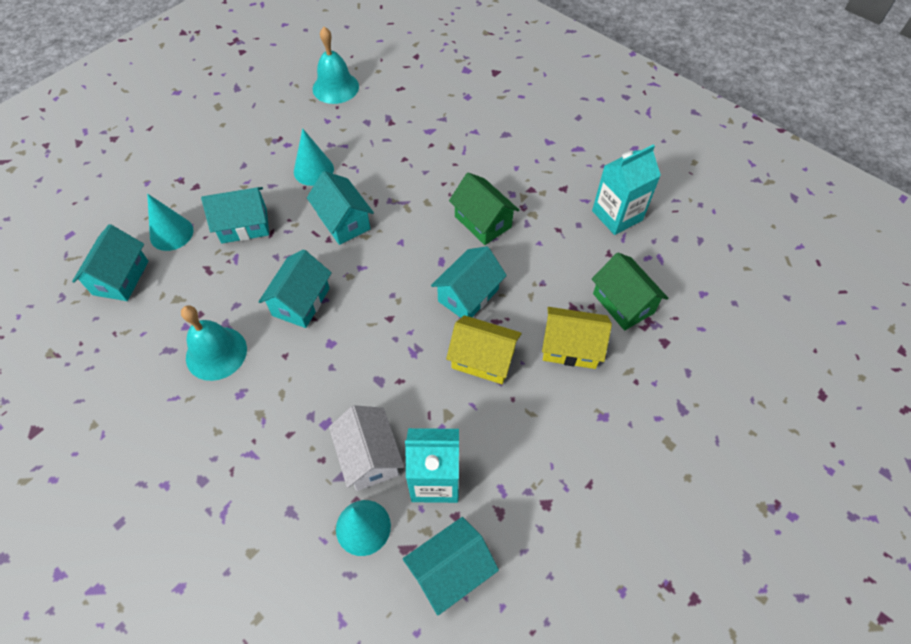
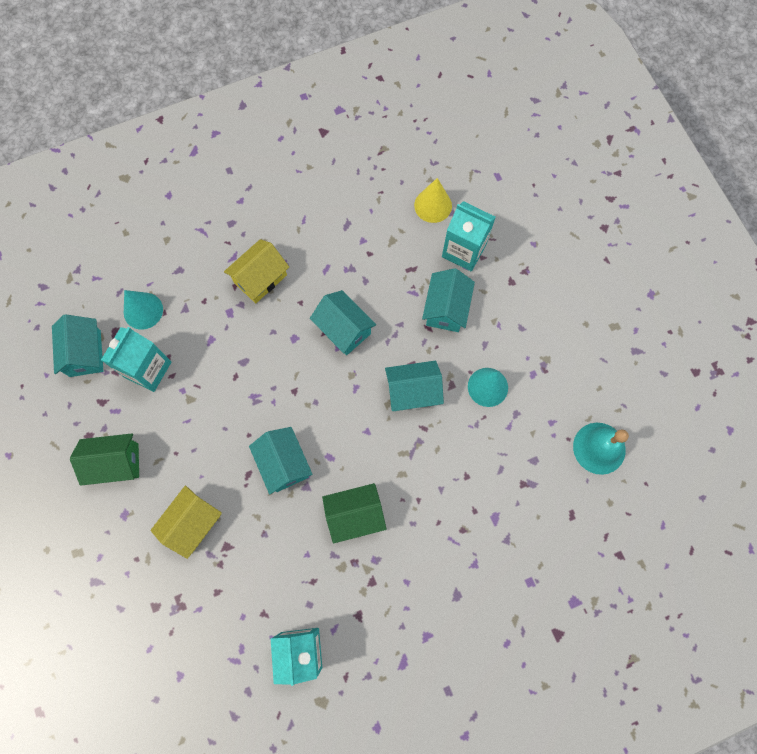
camera: 115 degrees right, 15 degrees up
(121, 278) = (433, 205): turquoise house -> yellow cone
(171, 233) = (464, 251): turquoise cone -> turquoise carton
(216, 353) = (327, 256): turquoise bell -> none
(369, 457) = (188, 332): white house -> none
(483, 359) = (219, 447): yellow house -> yellow house (260, 278)
(623, 303) = (208, 594): green house -> green house (115, 462)

